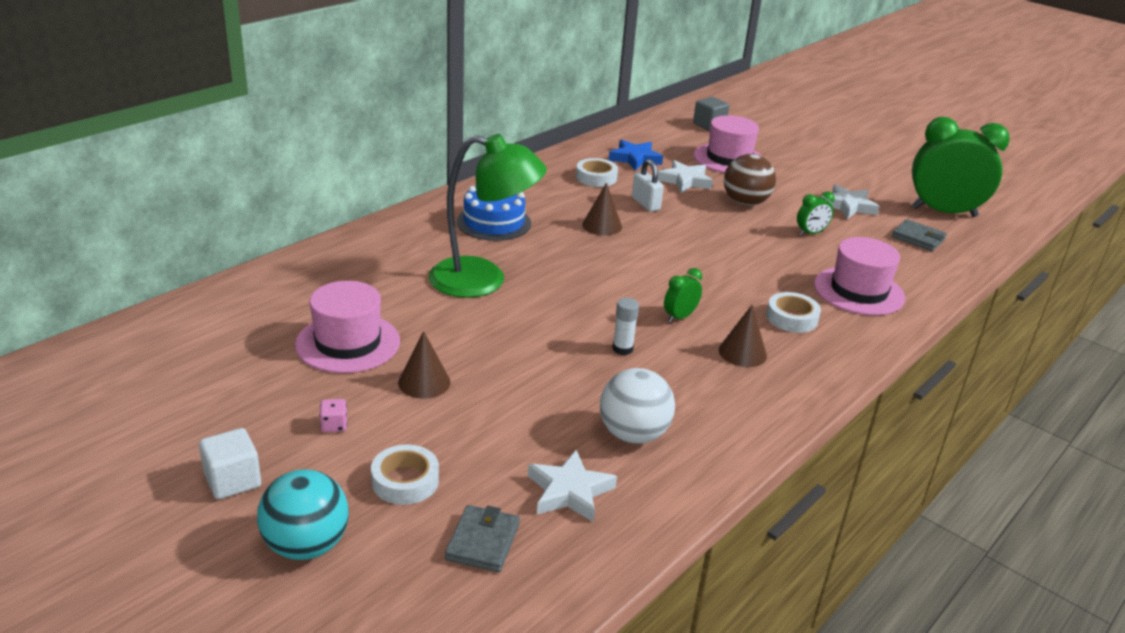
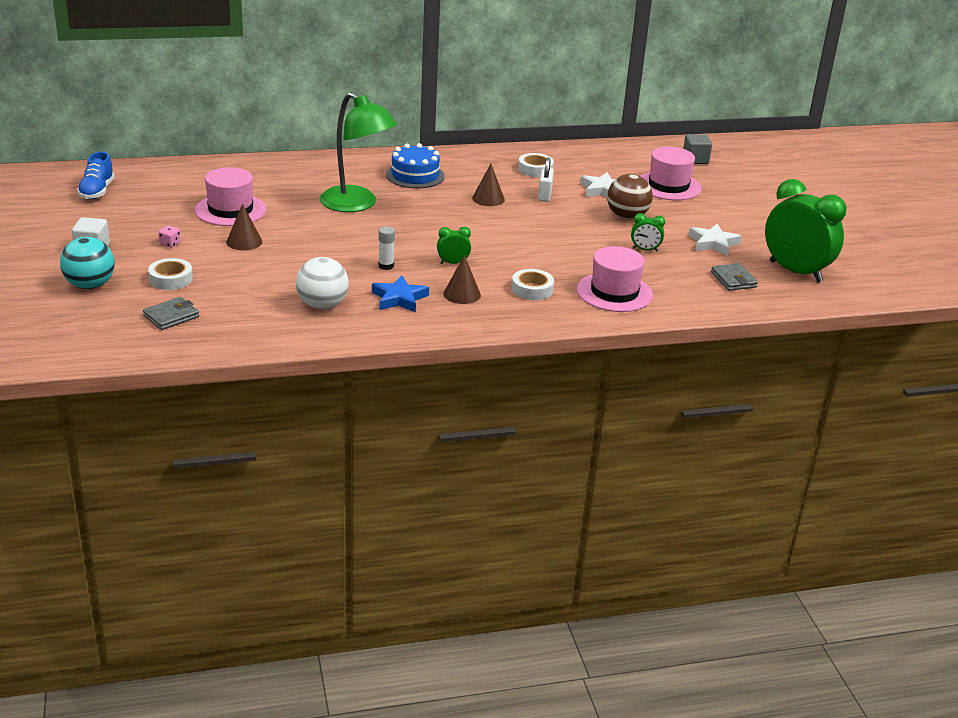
camera: 35 degrees right, 0 degrees up
(126, 383) = (97, 191): none -> blue shoe
(569, 491) = (246, 315): white star -> none
(635, 159) = (588, 165): blue star -> blue star (399, 298)

